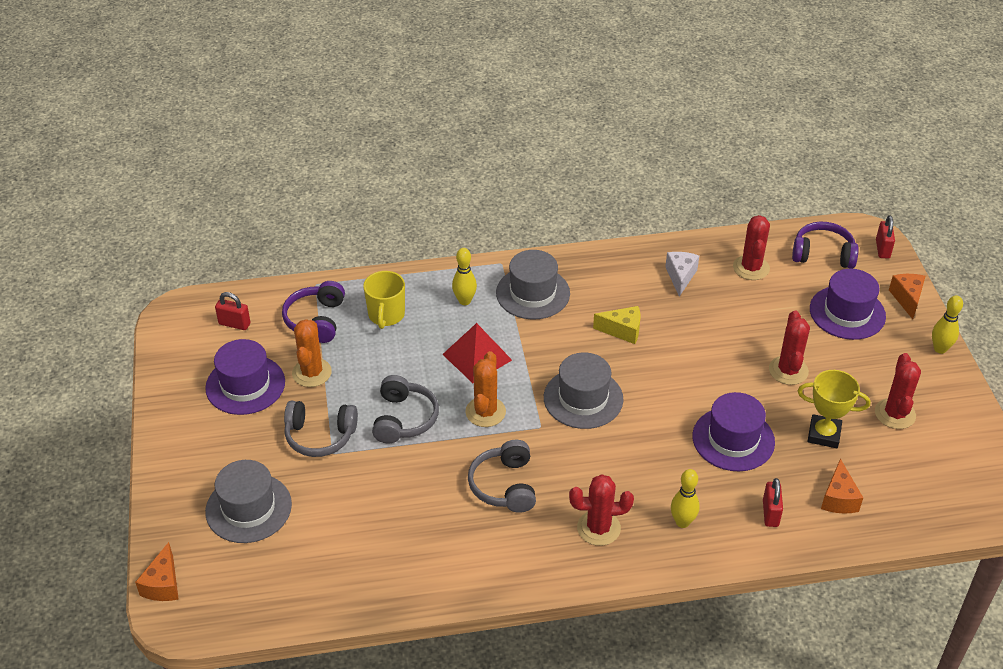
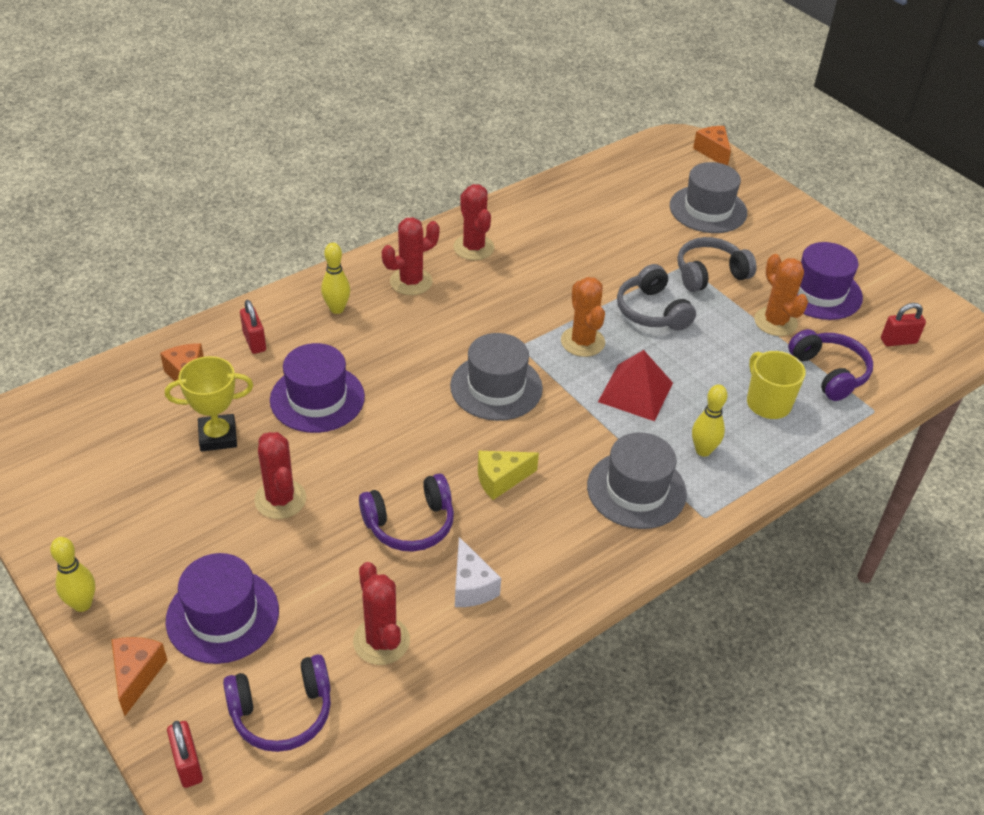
camera: 150 degrees right, 0 degrees up
(504, 485) = (516, 287): grey headphones -> none
(702, 324) = (410, 524): none -> purple headphones
(895, 414) = (136, 489): red cactus -> red cactus (473, 248)
(907, 299) = (137, 675): orange cheese -> orange cheese turned 150 degrees counterclockwise

